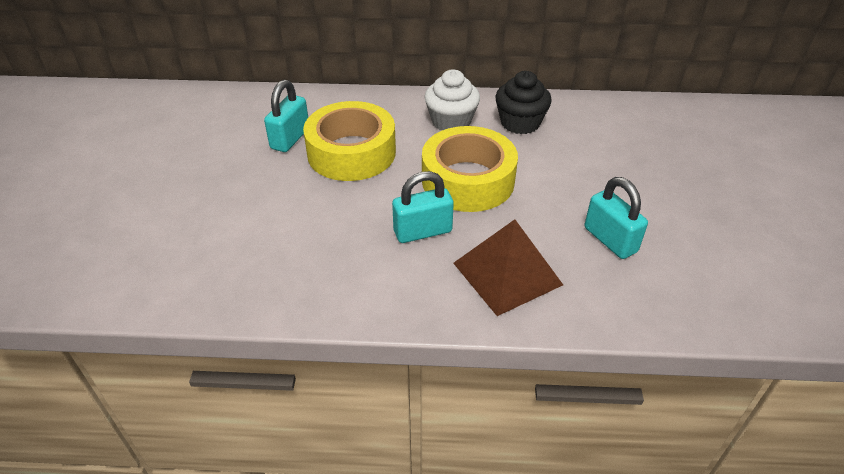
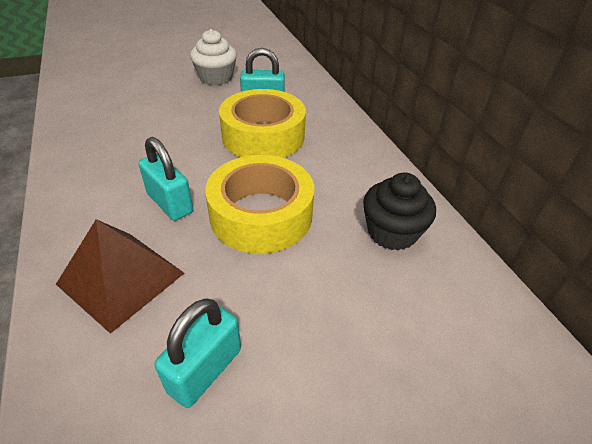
camera: 65 degrees right, 0 degrees up
(451, 121) = (353, 180): white cupcake -> white cupcake (216, 78)

